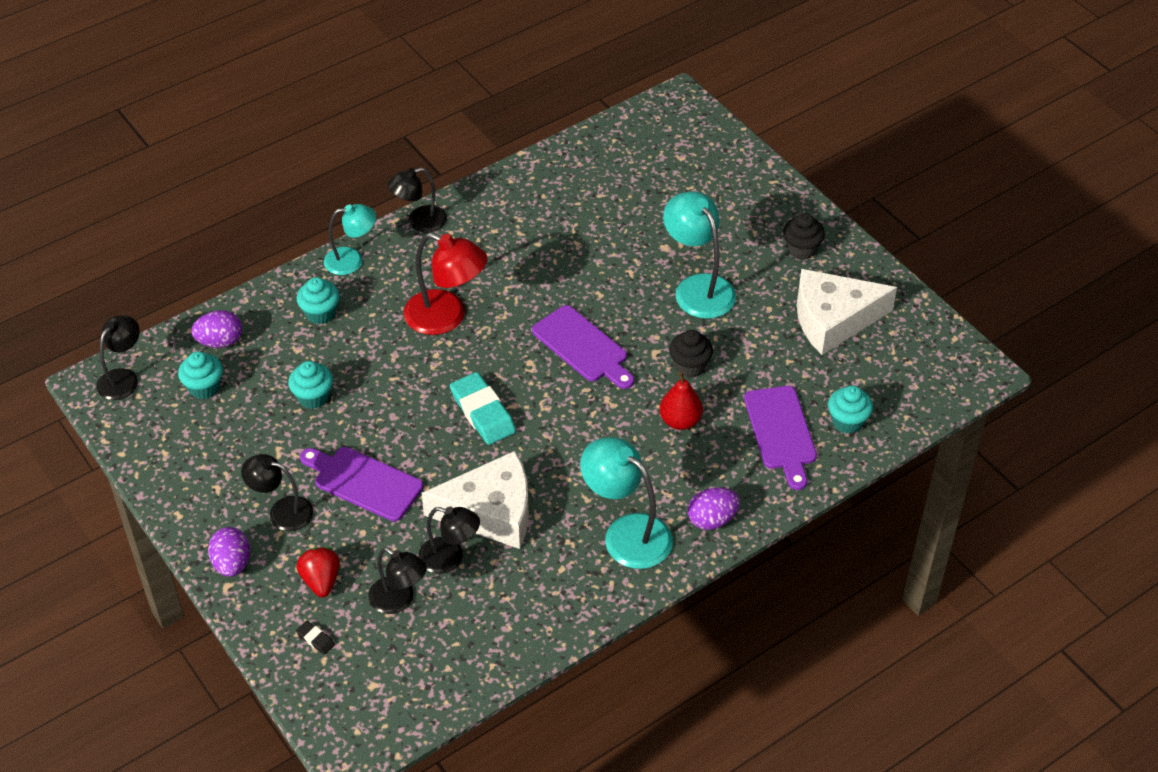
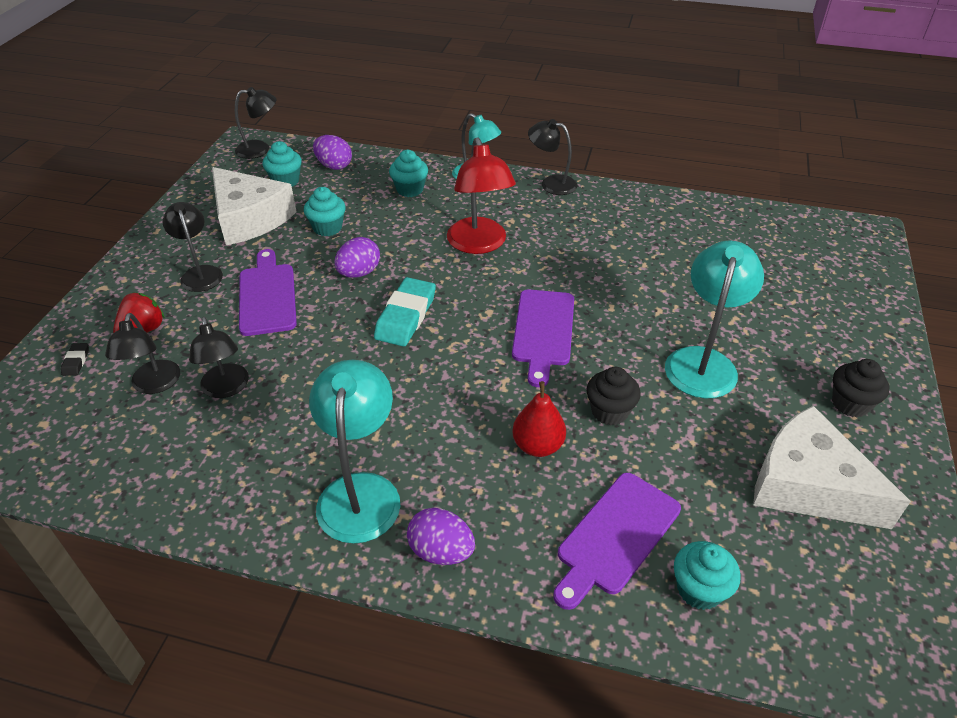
camera: 50 degrees right, 5 degrees down
(232, 563) = (127, 278): purple egg -> purple egg (359, 273)
(491, 511) = (302, 383): white cheese -> white cheese (249, 218)

